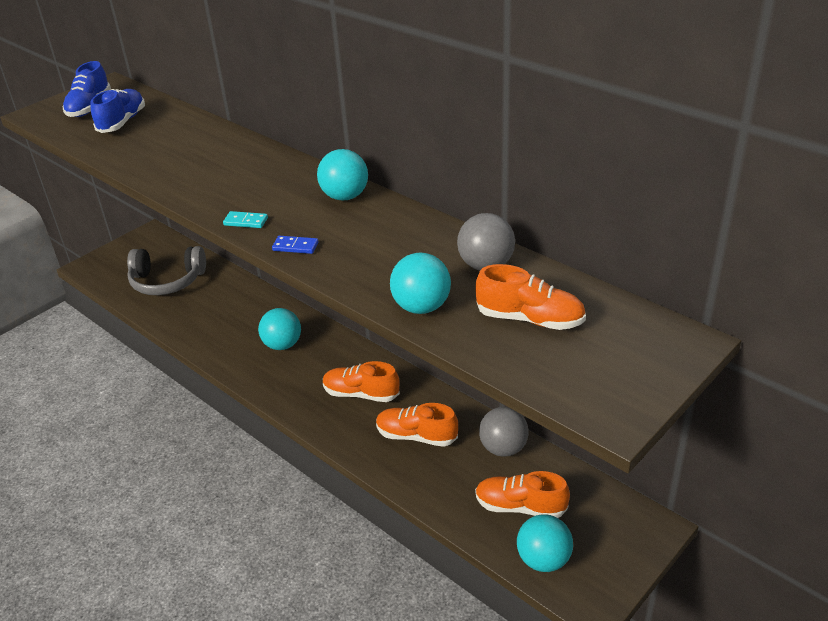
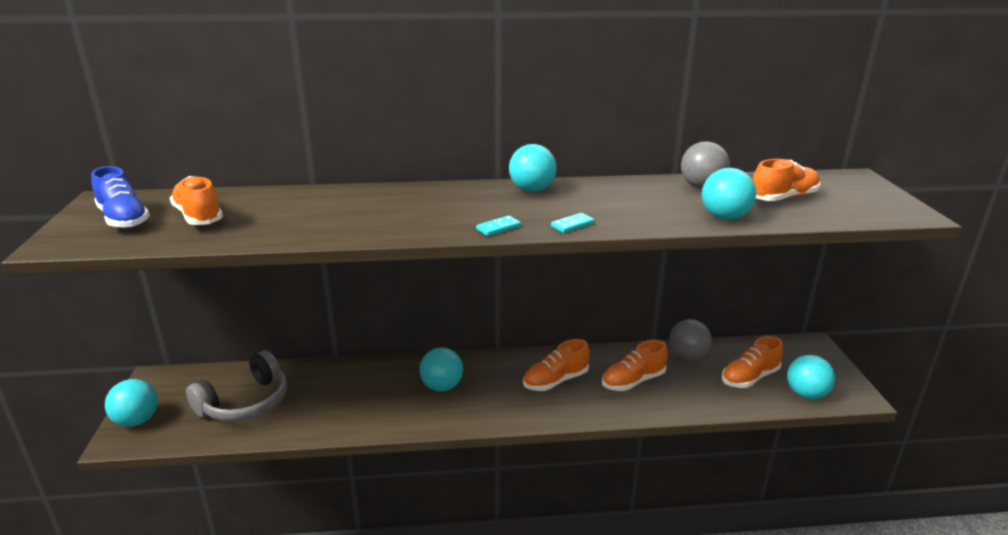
camera: 50 degrees left, 10 degrees down
(108, 259) = (137, 420): none -> turquoise ball
(122, 122) = (198, 216): blue shoe -> orange shoe
(295, 246) = (572, 225): blue domino -> turquoise domino

